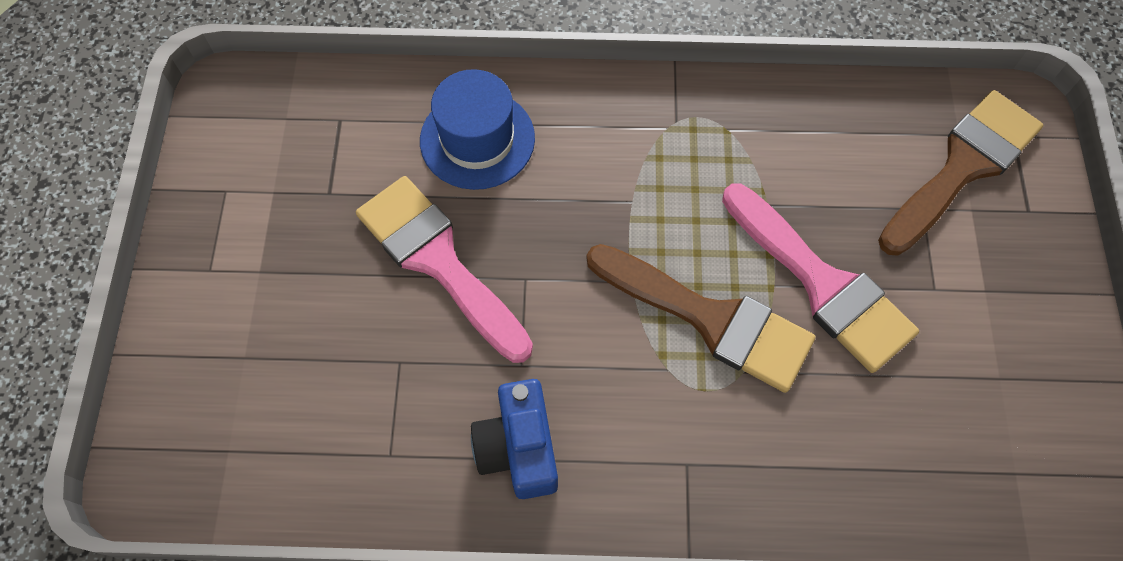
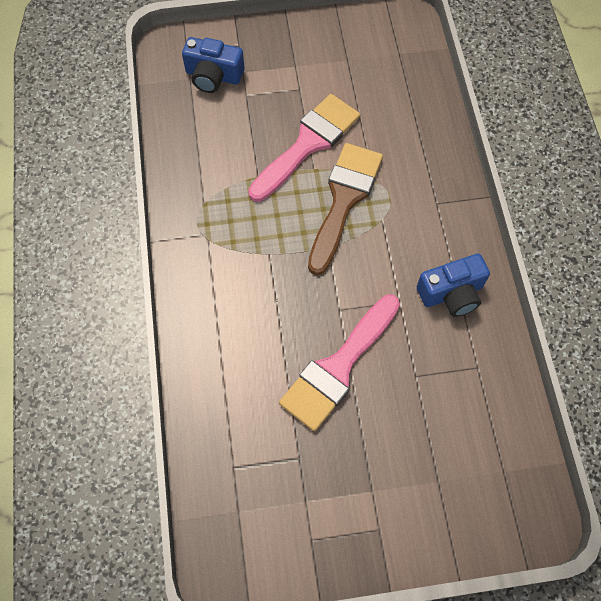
camera: 100 degrees left, 0 degrees up
(477, 139) = (236, 362): blue hat -> none
(963, 167) = (213, 76): brown brush -> blue camera

